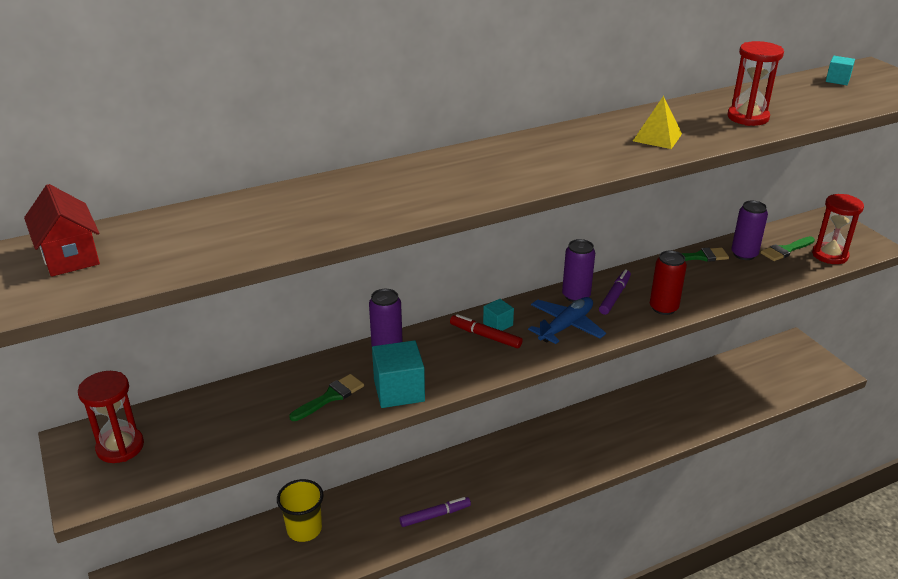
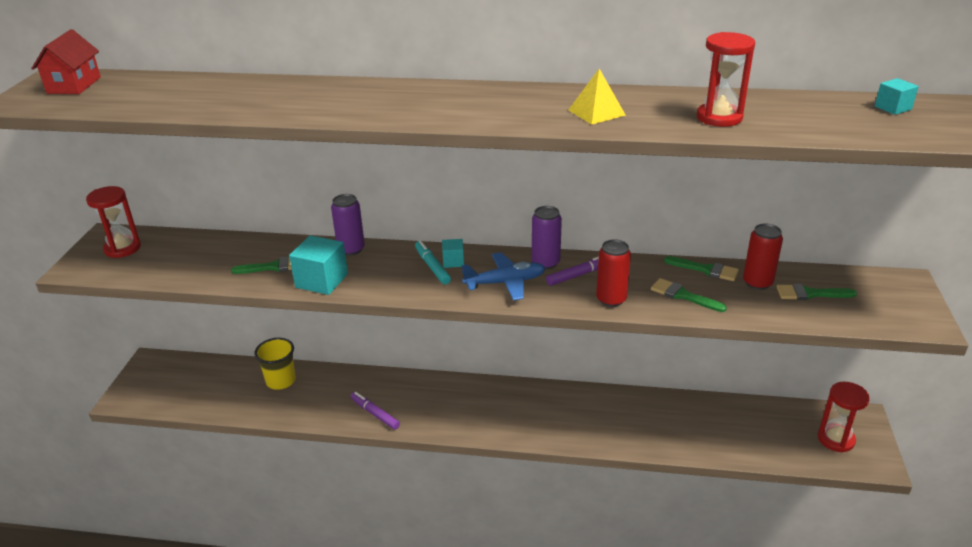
camera: 35 degrees right, 0 degrees up
(435, 515) = (375, 414): purple marker -> purple marker turned 150 degrees counterclockwise
(485, 336) = (432, 267): red marker -> turquoise marker
(708, 284) = (683, 295): none -> green brush
(744, 254) = (757, 283): purple can -> red can
(830, 255) = (856, 314): red hourglass -> red hourglass (836, 439)

